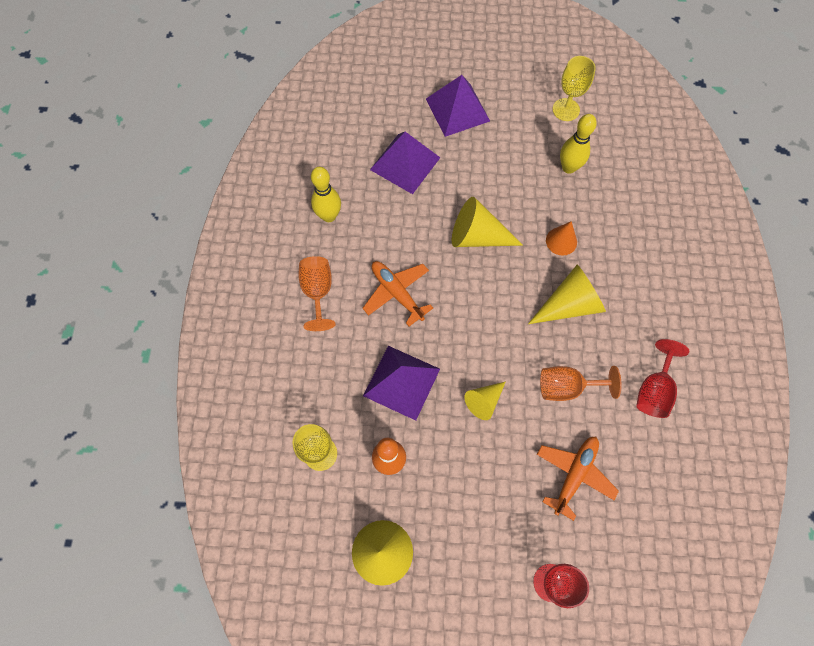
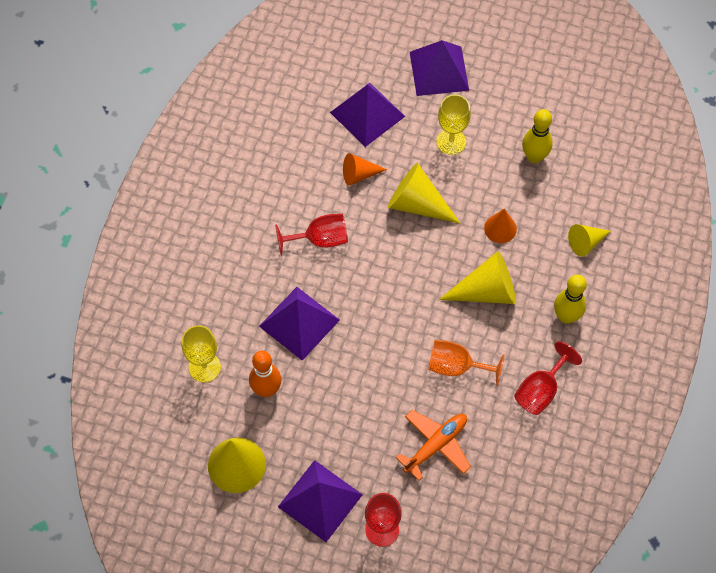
camera: 15 degrees right, 5 degrees down
(318, 292) = (243, 220): orange goblet -> none
(329, 216) = (275, 149): yellow bowling pin -> yellow bowling pin (566, 316)
(397, 293) = (320, 239): orange plane -> red goblet
(415, 221) = (359, 174): none -> orange cone
(479, 568) = (320, 500): none -> purple pyramid
(484, 401) = (372, 359): yellow cone -> yellow cone (586, 243)
(566, 109) = (553, 96): yellow goblet -> yellow goblet (451, 142)

